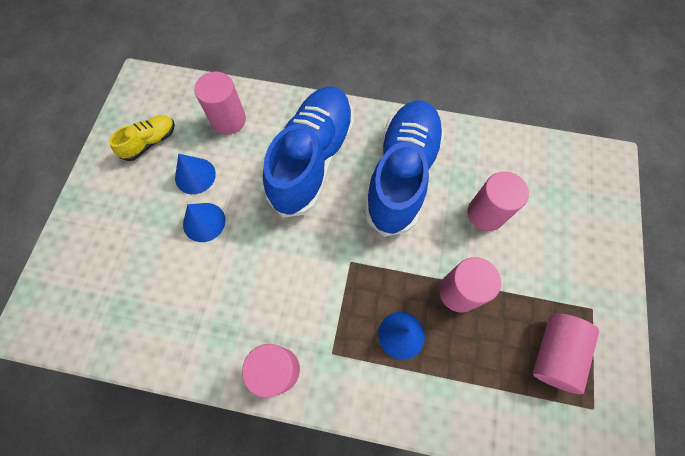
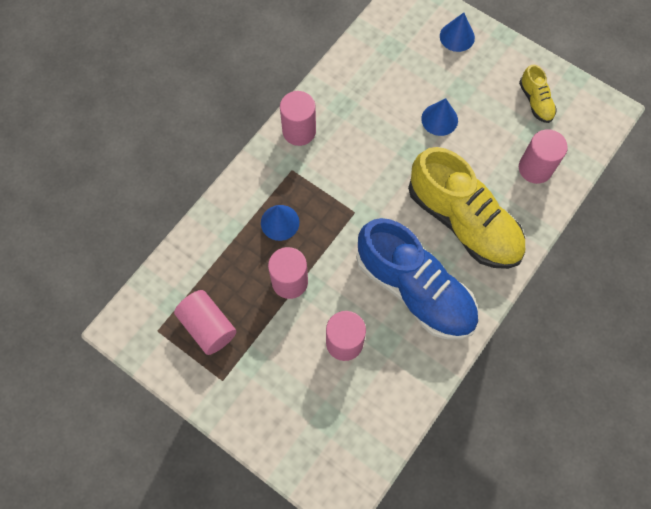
camera: 115 degrees right, 0 degrees up
(195, 176) = (486, 125): blue cone -> blue cone (457, 36)
(312, 159) = (463, 221): blue shoe -> yellow shoe

